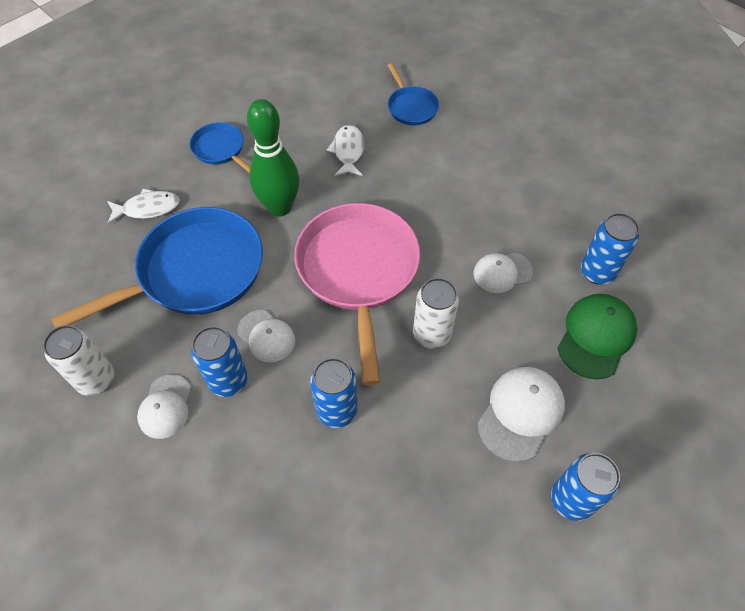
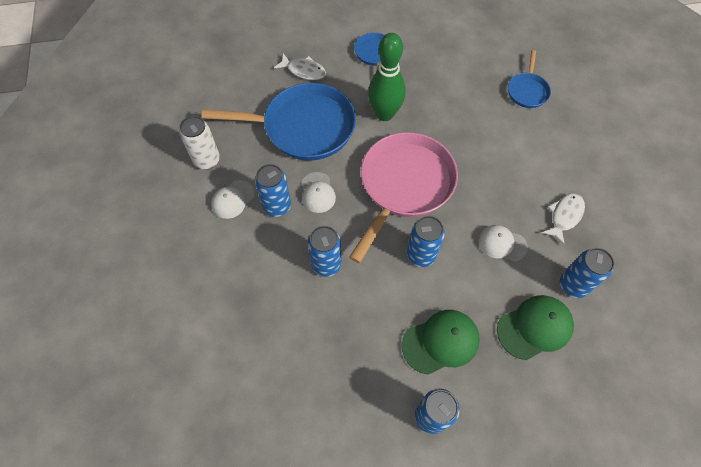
camera: 35 degrees right, 5 degrees up
(348, 151) = (458, 100): white fish -> white fish (564, 216)
(431, 334) = (421, 255): white can -> blue can
(521, 413) = (441, 342): white cap -> green cap

